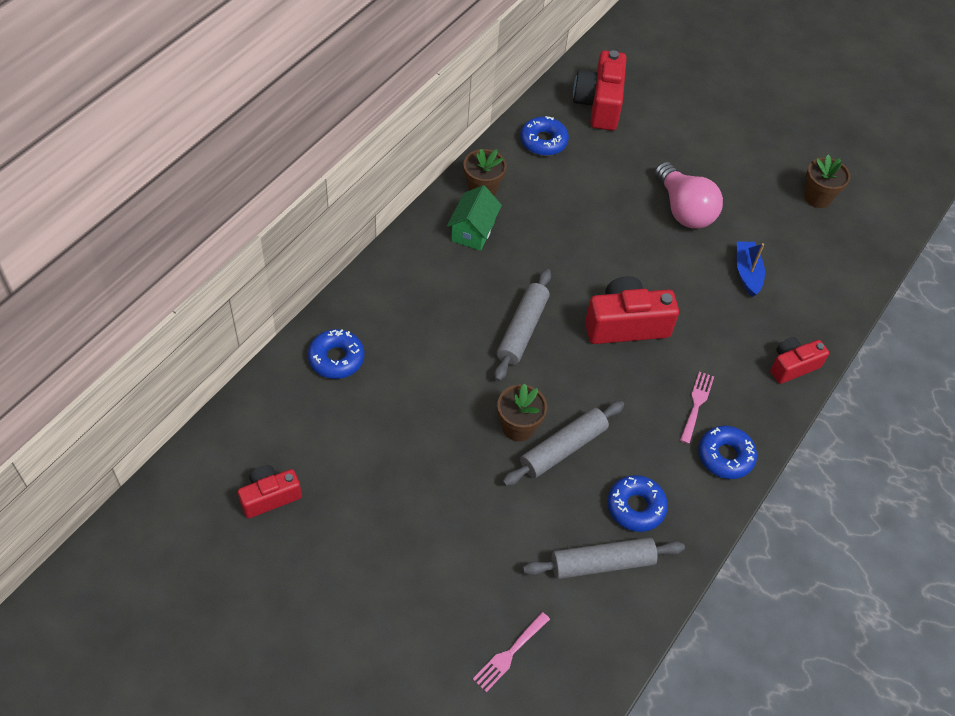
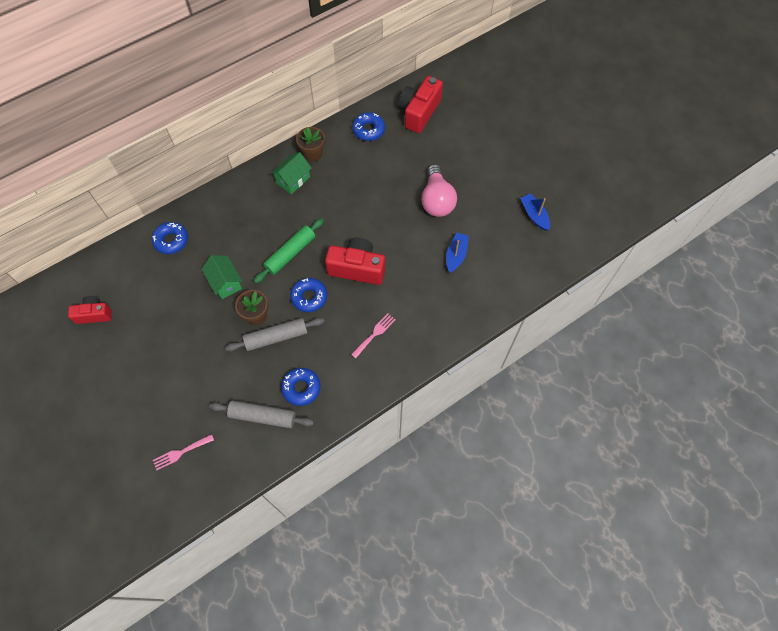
camera: 25 degrees right, 10 degrees up
(449, 395) = (225, 282): none -> green house
(522, 330) = (290, 253): grey rolling pin -> green rolling pin
(725, 456) = (375, 373): blue donut -> blue donut (309, 297)
(792, 366) = (451, 327): red camera -> none
(817, 197) = (534, 215): brown flower pot -> blue boat

